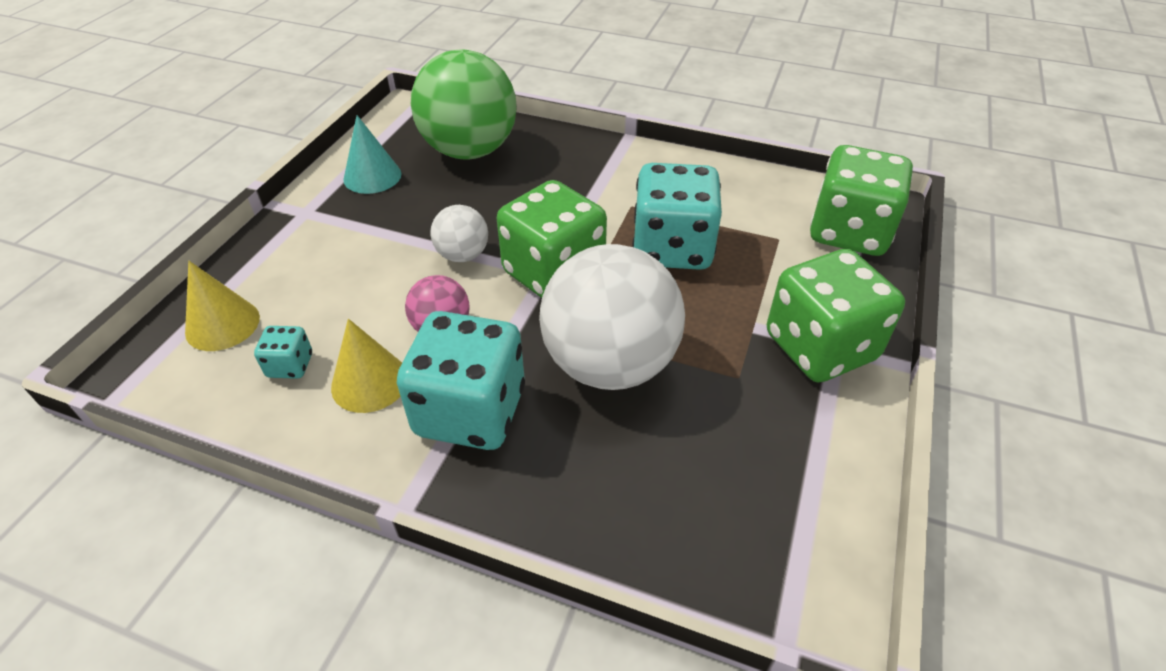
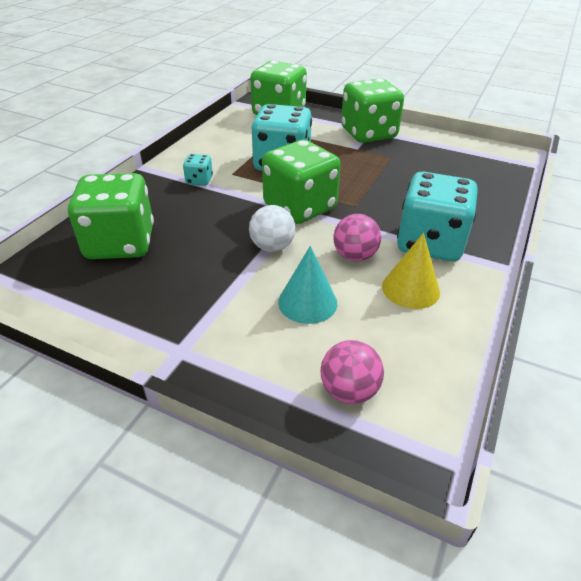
camera: 85 degrees left, 5 degrees down
(222, 324) = (349, 391): yellow cone -> pink ball
(290, 365) = (398, 335): turquoise dice -> turquoise dice (199, 180)
(372, 176) = (134, 304): turquoise cone -> turquoise cone (307, 302)
(470, 151) = (120, 243): green ball -> green dice
(610, 364) = (385, 192): white ball -> none

